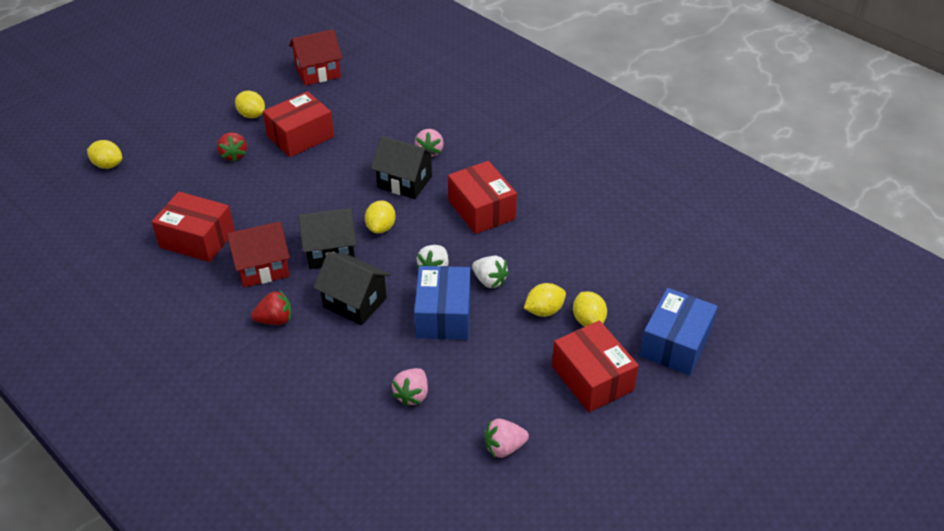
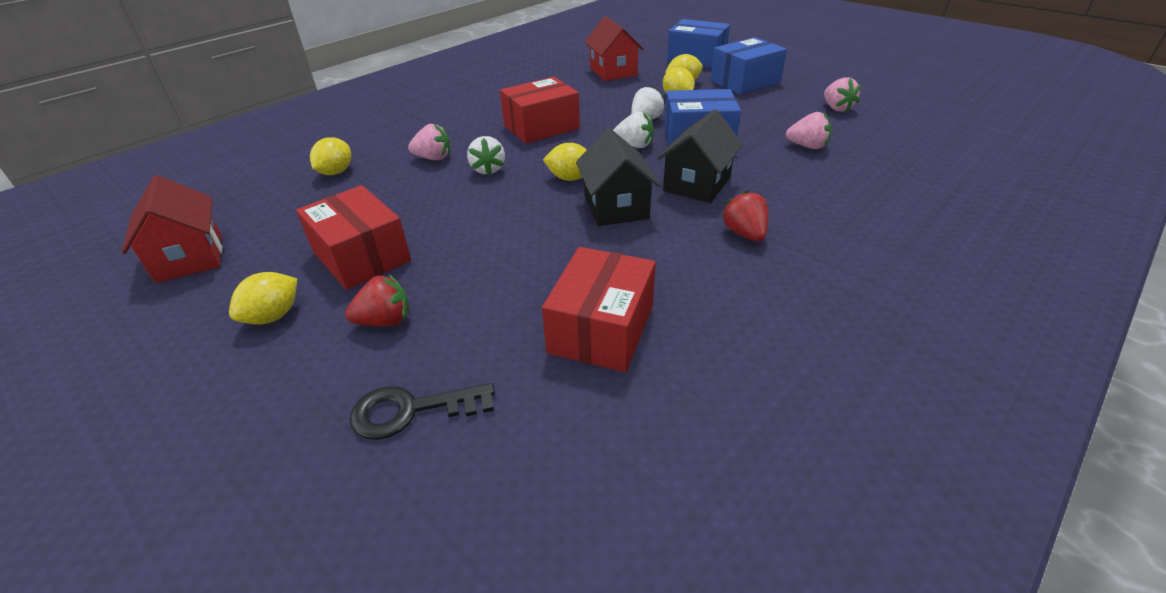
camera: 90 degrees left, 5 degrees down
(108, 165) = (353, 525): yellow lemon -> yellow lemon (336, 172)
(163, 173) = (411, 410): none -> black key
(262, 268) = (654, 255): red house -> red house (613, 72)
(404, 182) = (488, 169): black house -> white strawberry
(592, 378) = (745, 81): red box -> blue box

